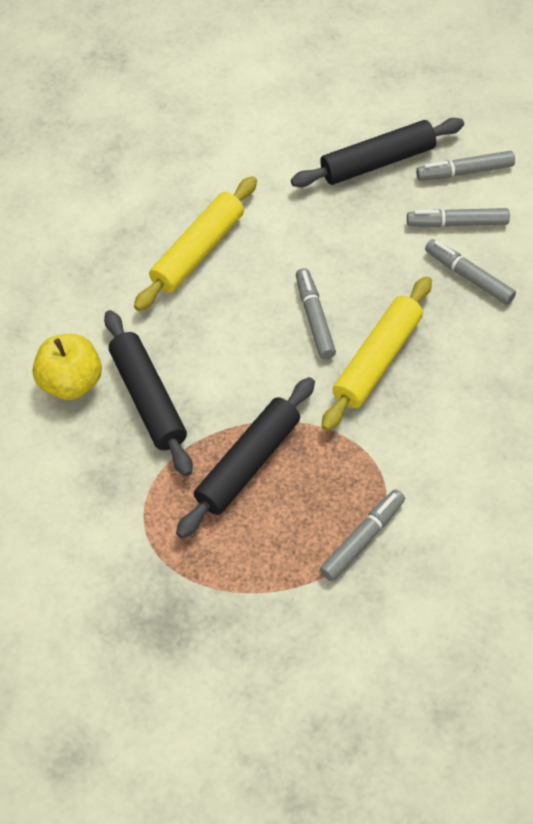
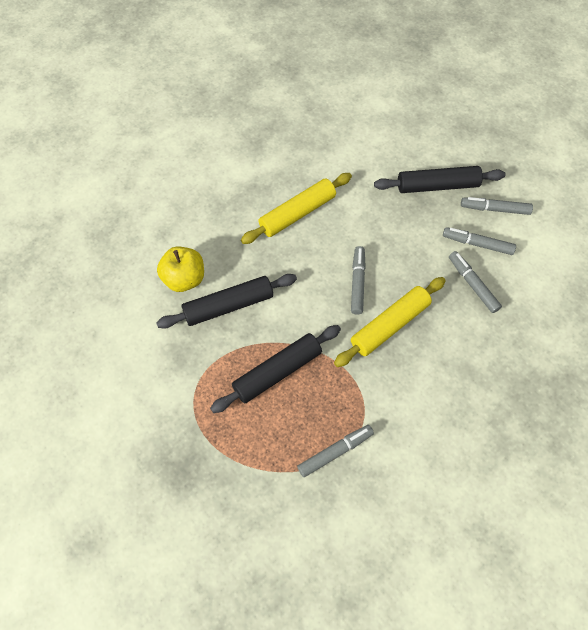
camera: 15 degrees right, 5 degrees up
(148, 399) = (229, 305): black rolling pin -> black rolling pin turned 75 degrees clockwise

